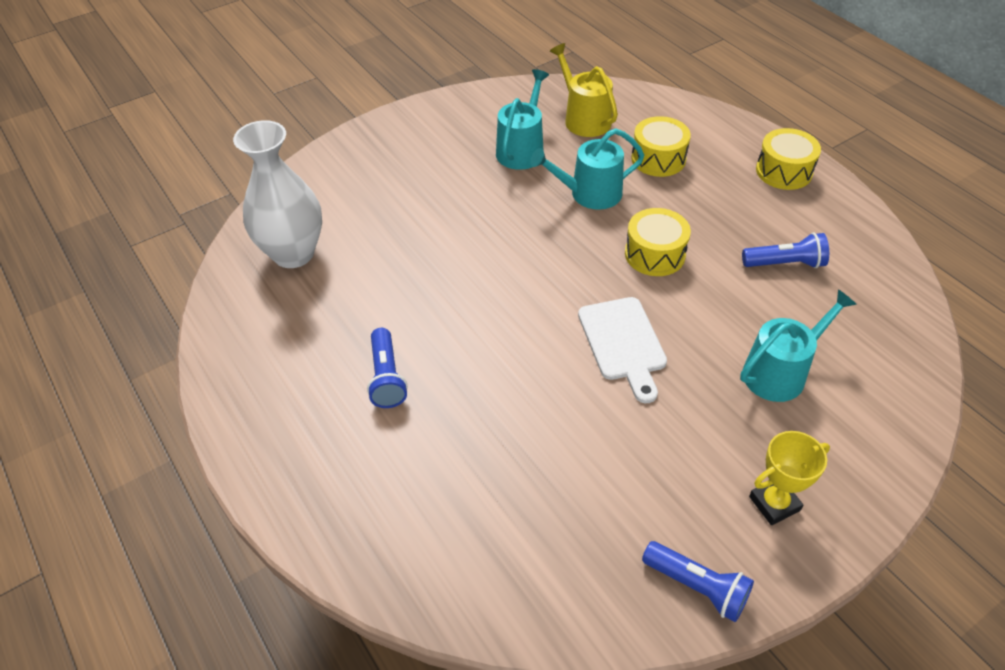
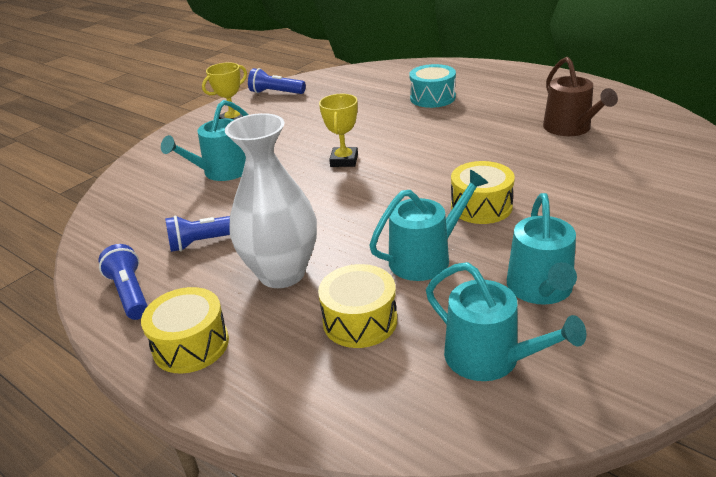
camera: 165 degrees right, 15 degrees down
(293, 253) = (656, 148): white vase -> white vase (282, 273)
(339, 313) = (570, 128): none -> brown watering can
(386, 377) = (499, 112): blue flashlight -> blue flashlight (130, 293)
(447, 453) = (432, 98): none -> turquoise drum
(584, 119) = (490, 358): yellow watering can -> turquoise watering can
(623, 343) = (344, 160): white cutting board -> yellow trophy
(654, 254) = (335, 220): yellow drum -> yellow drum (481, 206)

